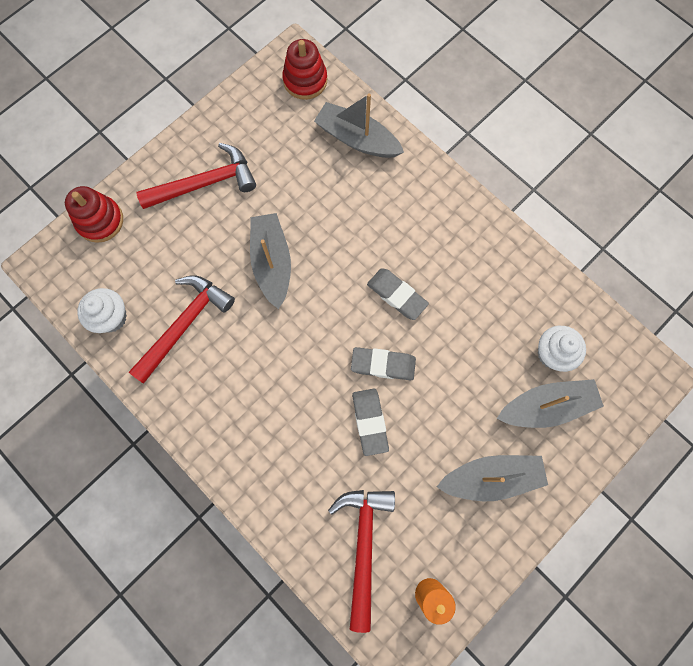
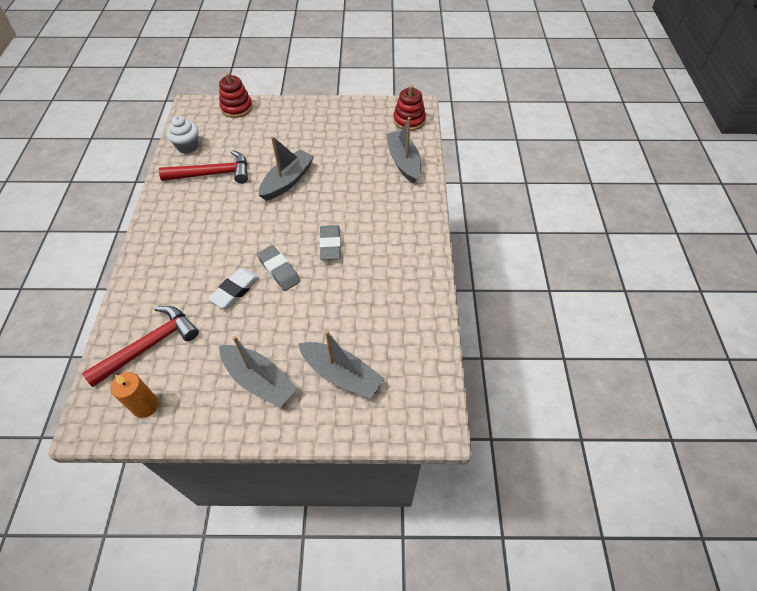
camera: 45 degrees right, 20 degrees down
(205, 183) = (302, 127): red hammer -> none
(370, 422) = (235, 290): grey eraser -> white eraser
(552, 353) = (382, 350): white cupcake -> none

